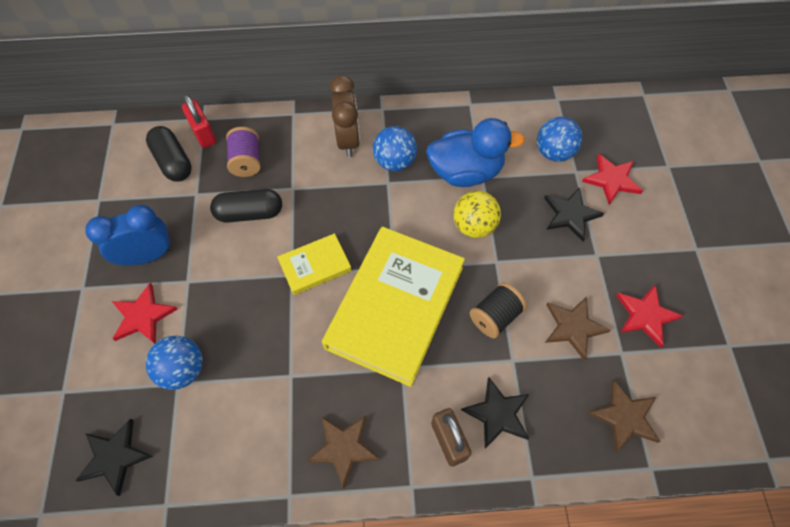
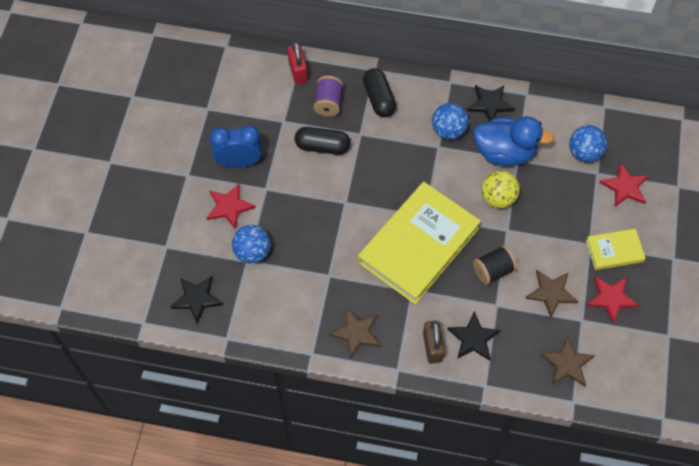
camera: 15 degrees right, 0 degrees up
(173, 162) = (270, 90): black capsule -> black capsule (379, 99)
(315, 266) = (364, 200): yellow book -> yellow book (614, 251)
(348, 140) = (414, 103): brown clock -> none
(570, 215) = (580, 207): black star -> black star (490, 104)

